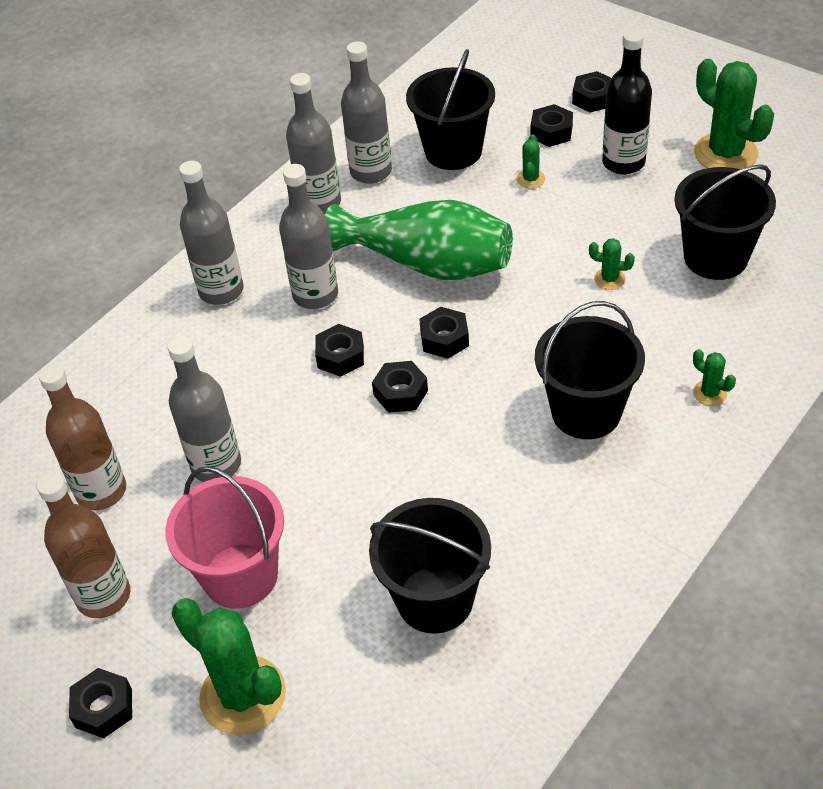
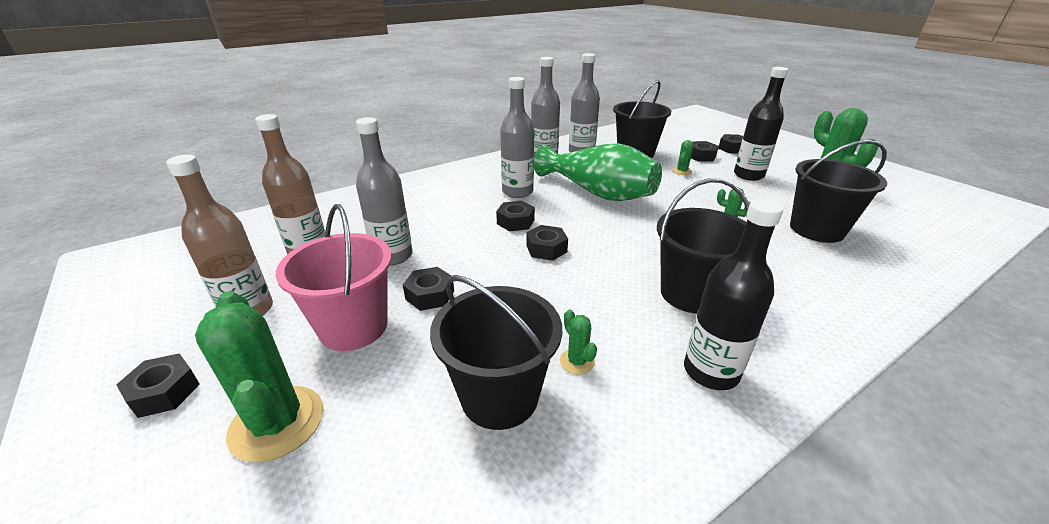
camera: 15 degrees right, 15 degrees down
(221, 291) = (462, 179): grey bottle -> none
(444, 339) = (592, 228): black nut -> black nut (430, 295)
(622, 507) = (711, 371): none -> black bottle
(709, 393) = (809, 308): green cactus -> green cactus (577, 361)

